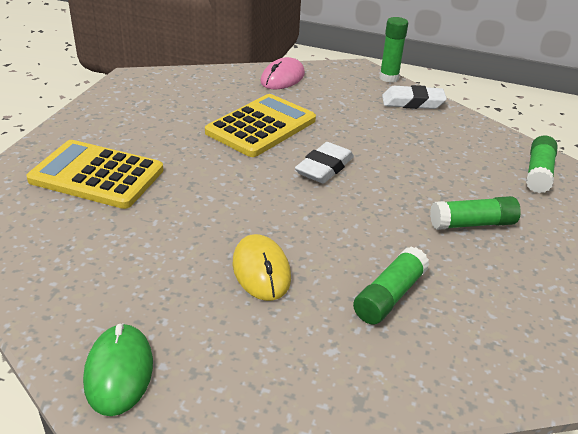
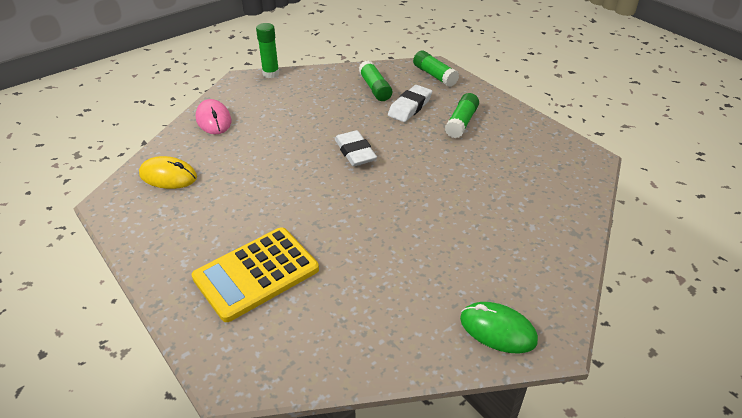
camera: 55 degrees left, 5 degrees up
(261, 126) = (273, 159): yellow calculator -> none
(261, 270) = (443, 227): yellow mouse -> yellow mouse (168, 176)
(389, 296) = (502, 184): green glue stick -> green glue stick (375, 88)
(412, 102) = (313, 80): white eraser -> white eraser (410, 107)

